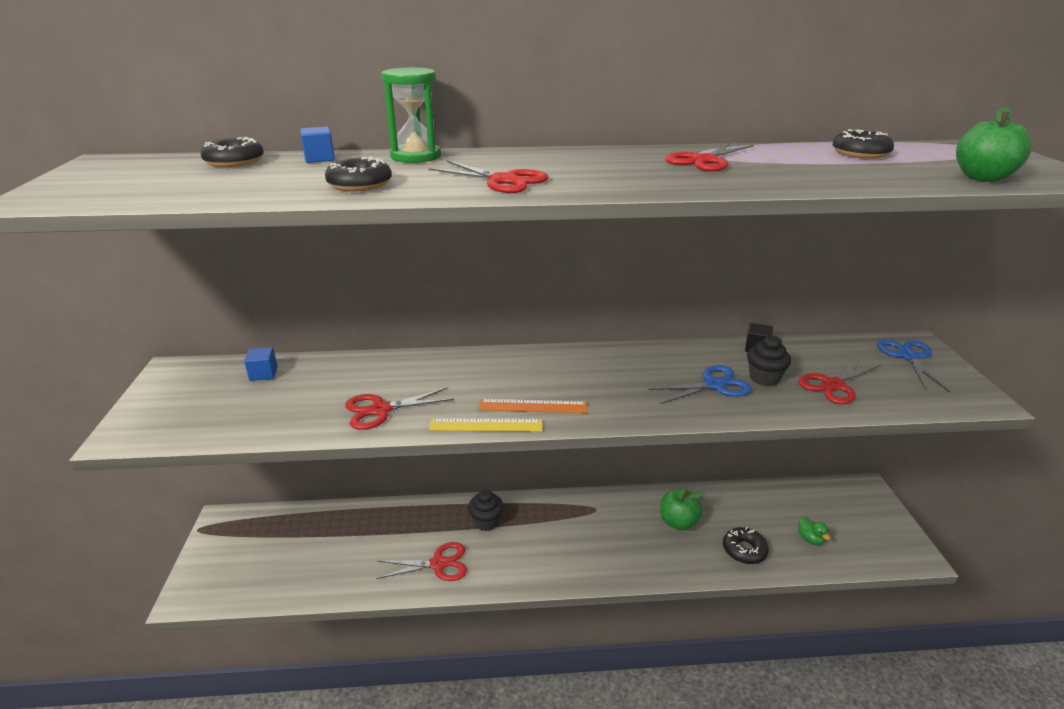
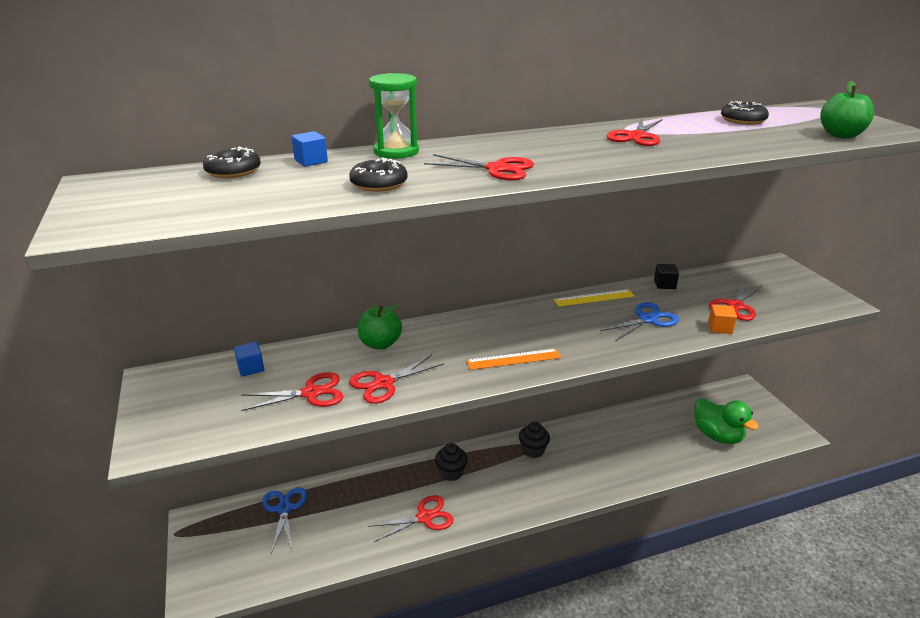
camera: 15 degrees left, 0 degrees up
(303, 408) = (311, 393): none -> red scissors
(486, 425) = (484, 381): yellow ruler -> yellow ruler (594, 298)
(678, 522) = (612, 442): green apple -> green apple (380, 344)
(744, 550) = (672, 454): black donut -> none
(764, 378) = (682, 308): black cupcake -> black cupcake (533, 450)
(800, 407) = (720, 328): none -> orange cube
(810, 539) = (717, 436): green duck -> green duck, size x2.15
(908, 357) = (777, 276): blue scissors -> blue scissors (284, 509)

